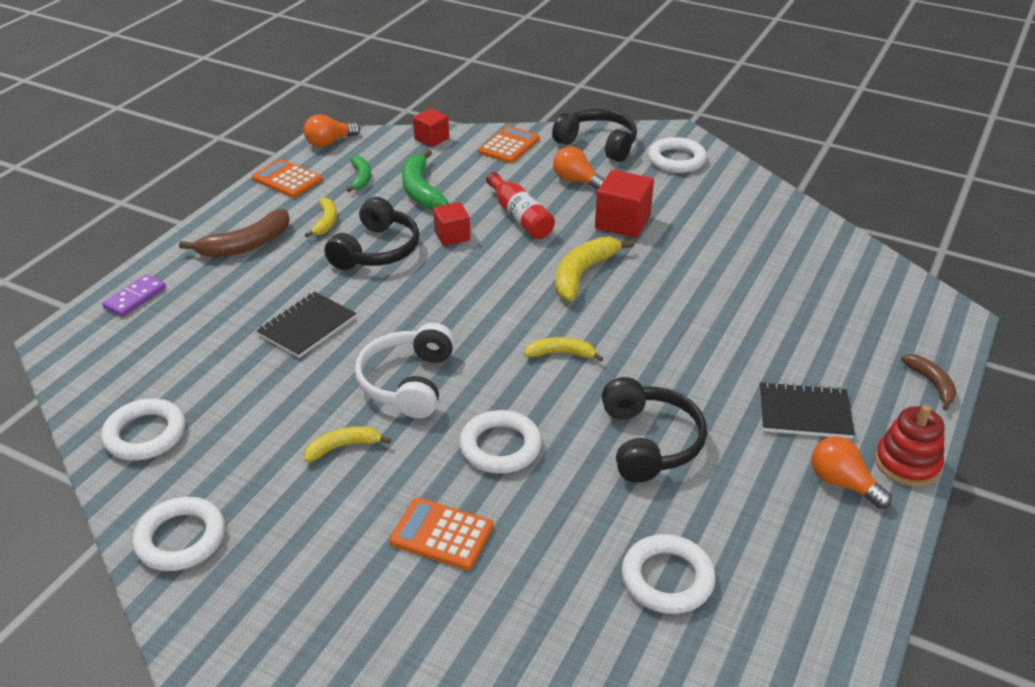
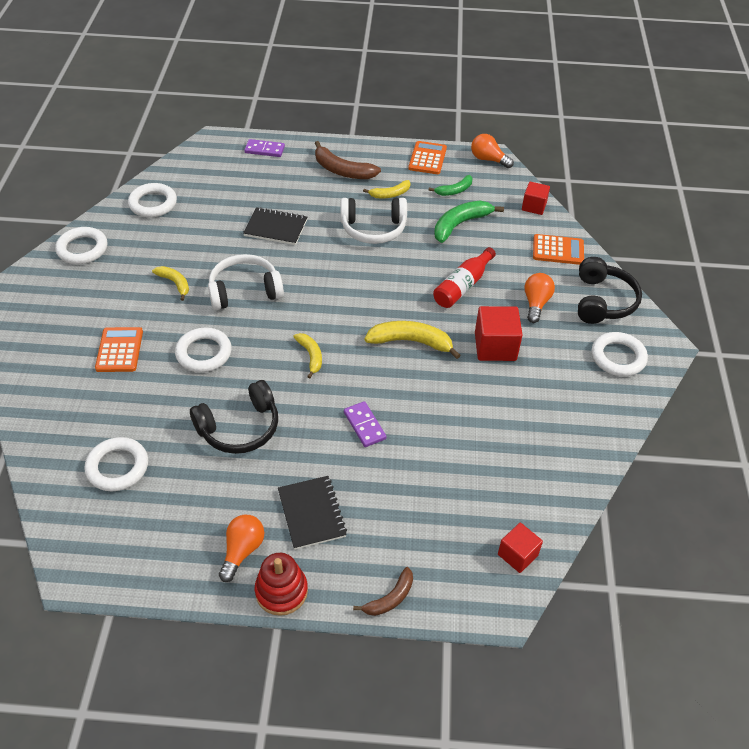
camera: 65 degrees right, 10 degrees up
(376, 250) = (373, 229): black headphones -> white headphones
(452, 236) = (414, 259): red cube -> red cube (517, 555)
(691, 340) = (364, 425): none -> purple domino

